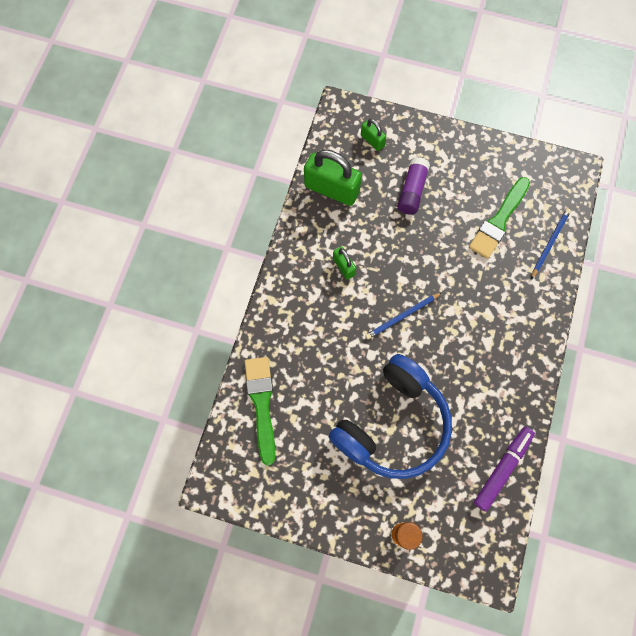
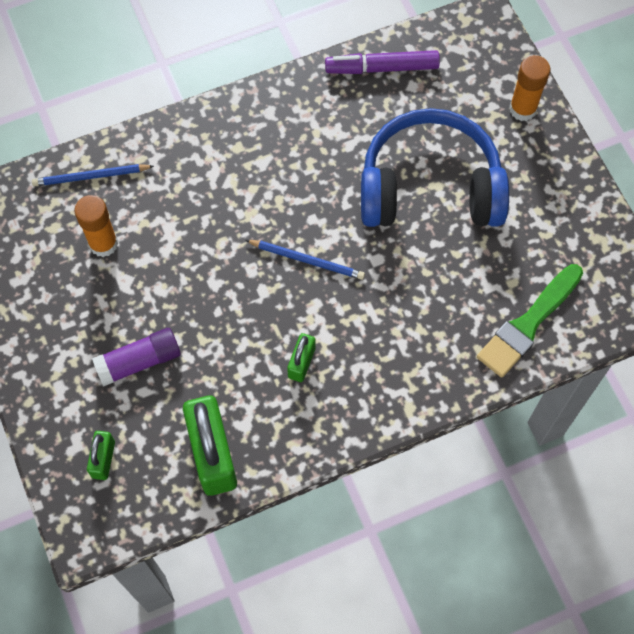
camera: 130 degrees left, 5 degrees down
(499, 220) = (103, 244): green brush -> orange glue stick

